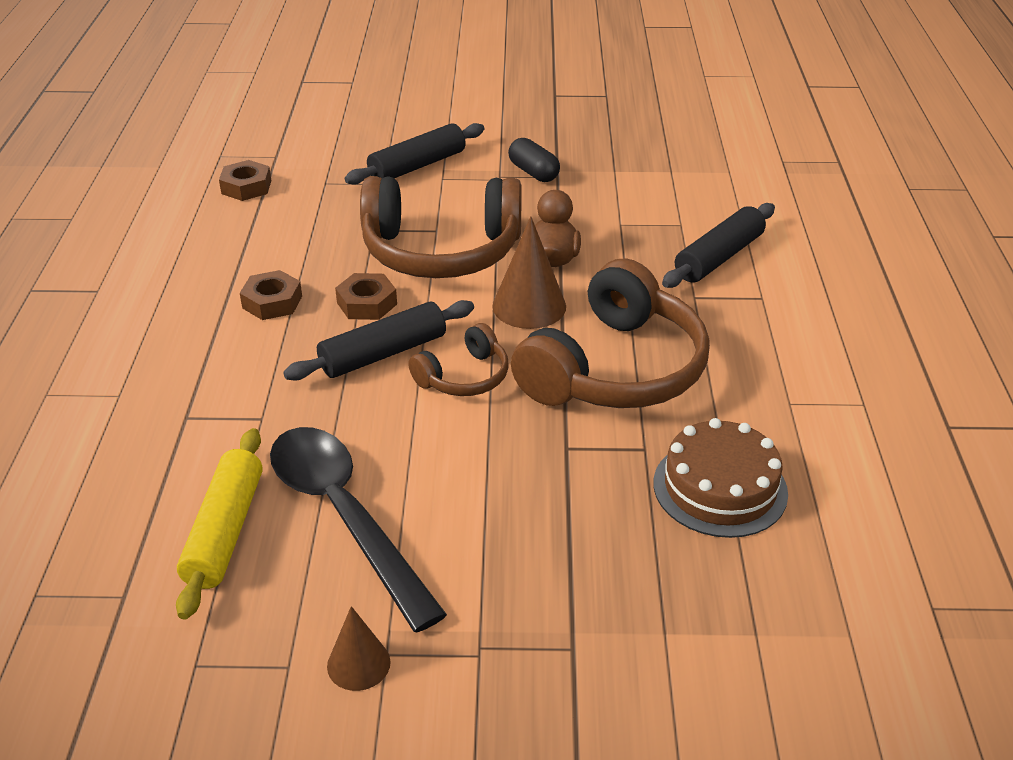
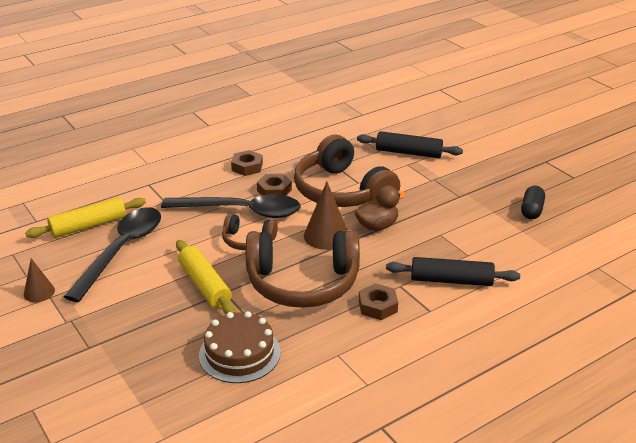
camera: 55 degrees right, 5 degrees down
(246, 187) = (327, 119): brown nut -> brown nut (378, 306)
(383, 353) = (241, 211): black rolling pin -> black spoon
(531, 460) = (205, 285): none -> yellow rolling pin
(533, 172) = (452, 187): black capsule -> black capsule (531, 210)

